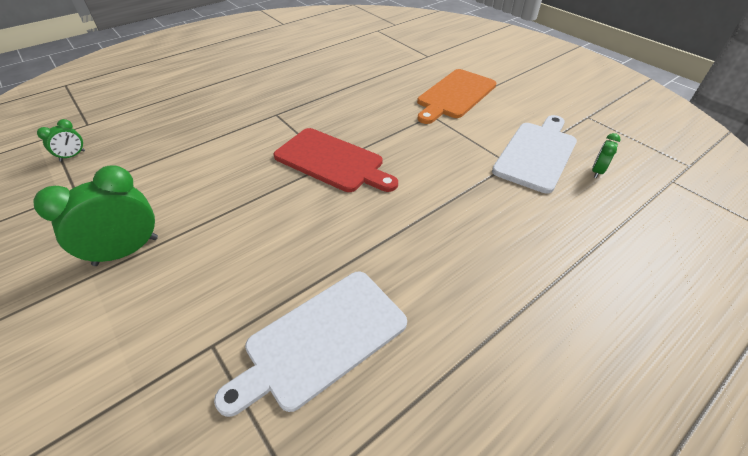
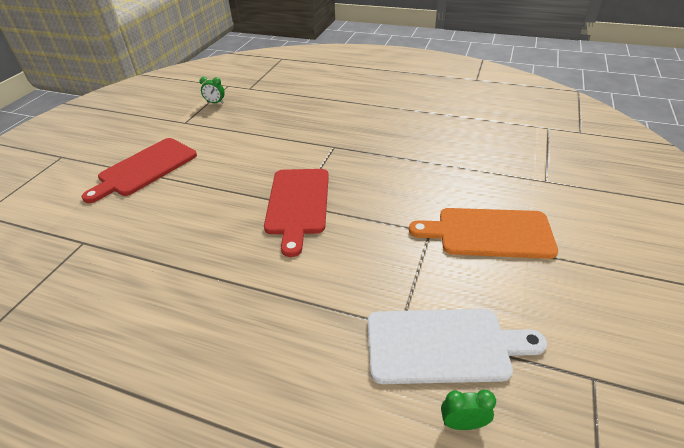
camera: 60 degrees right, 5 degrees down
(126, 251) = (145, 168): green clock -> red cutting board
(321, 339) = (102, 290): white cutting board -> none

